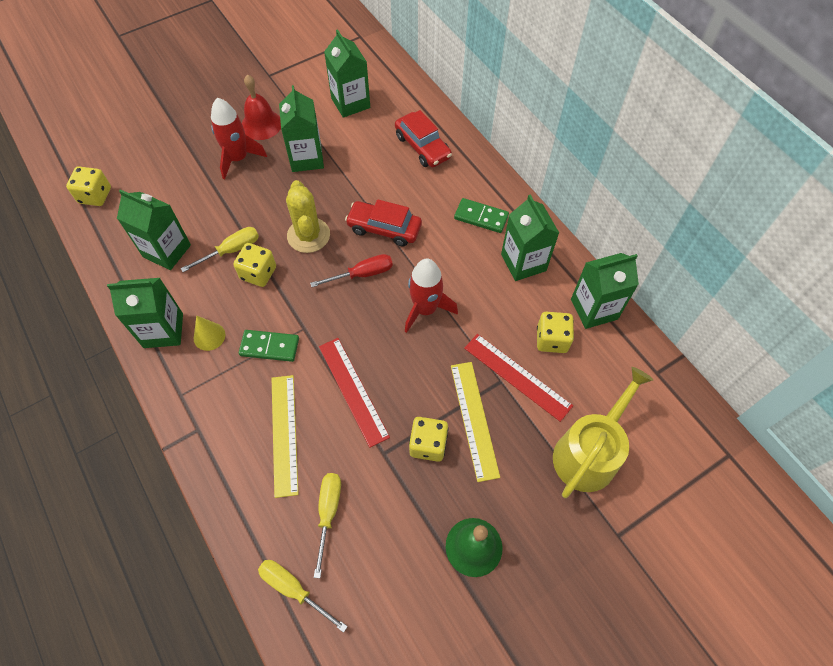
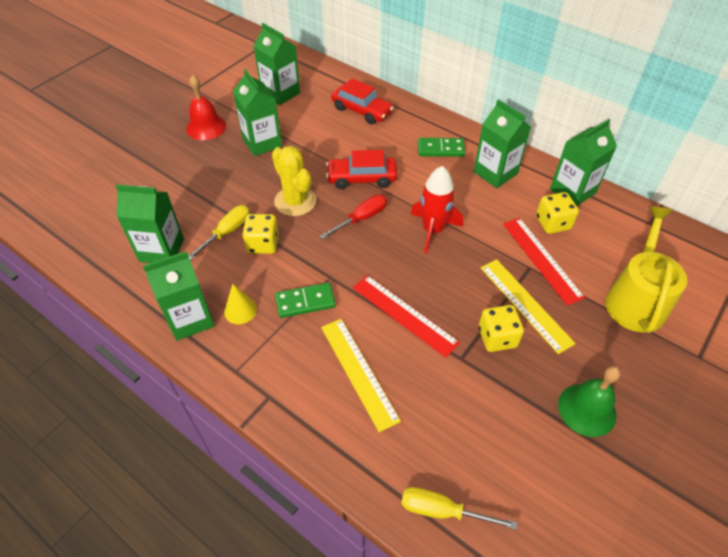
camera: 20 degrees left, 10 degrees down
(95, 195) = (64, 223): yellow dice -> none
(238, 158) = (197, 158): red rocket -> none
(328, 513) = (438, 427): yellow screwdriver -> none
(517, 376) = (541, 259): red ruler -> red ruler turned 45 degrees clockwise

